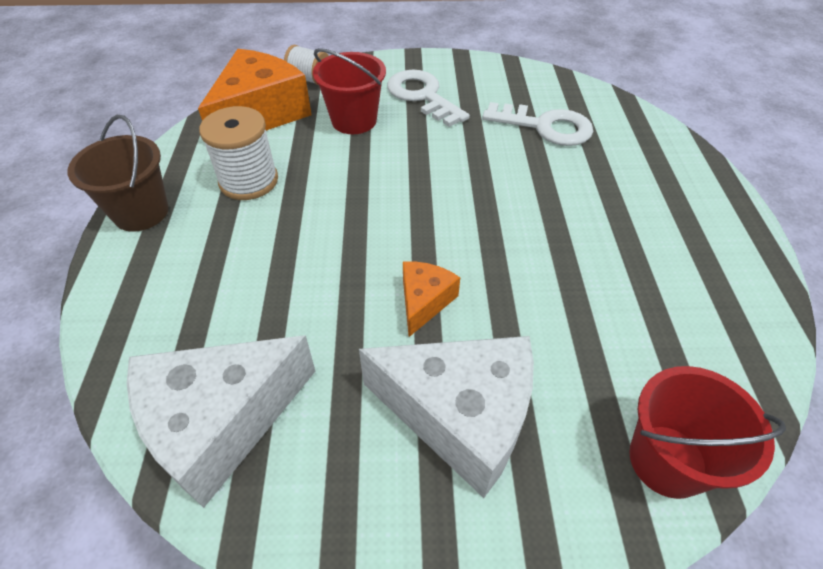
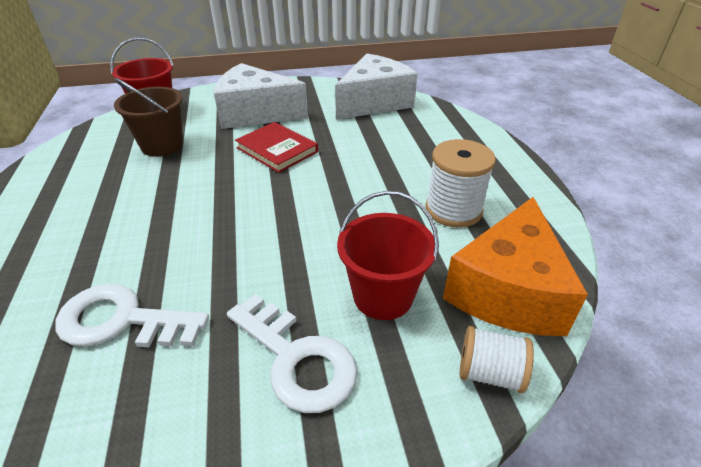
camera: 170 degrees right, 10 degrees down
(141, 212) = (519, 176): brown bucket -> brown bucket (162, 145)
(424, 301) = (277, 150): orange cheese -> red book

